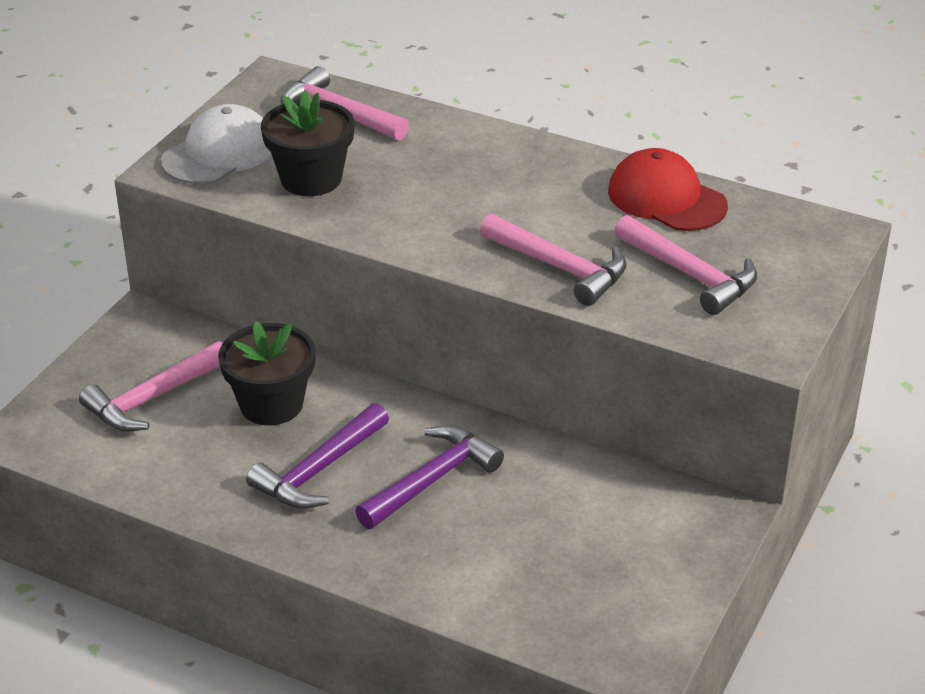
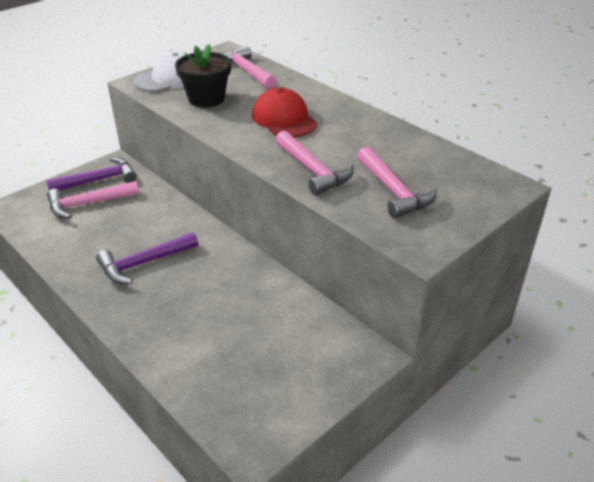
camera: 20 degrees right, 0 degrees up
(271, 404) = (145, 221): black flower pot -> none
(432, 480) = (202, 285): purple hammer -> purple hammer (98, 180)
(666, 198) = (405, 145): red cap -> red cap (284, 119)

